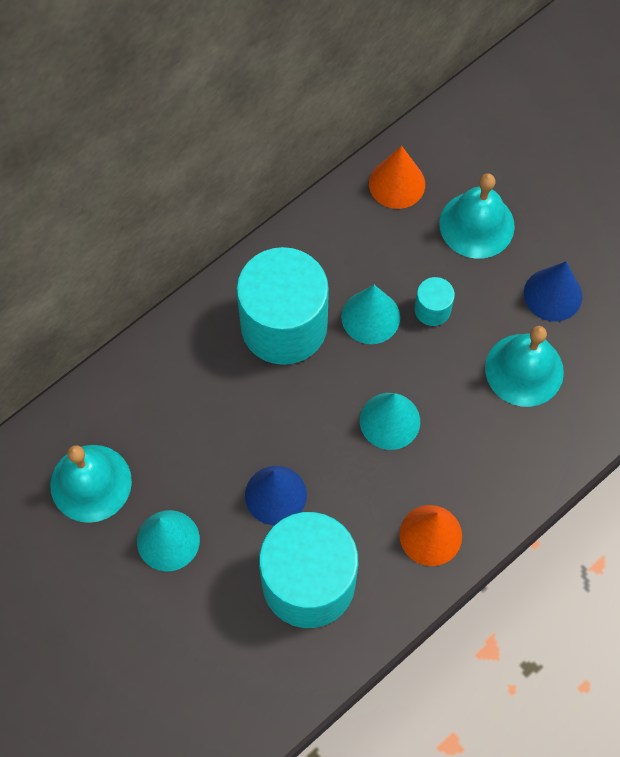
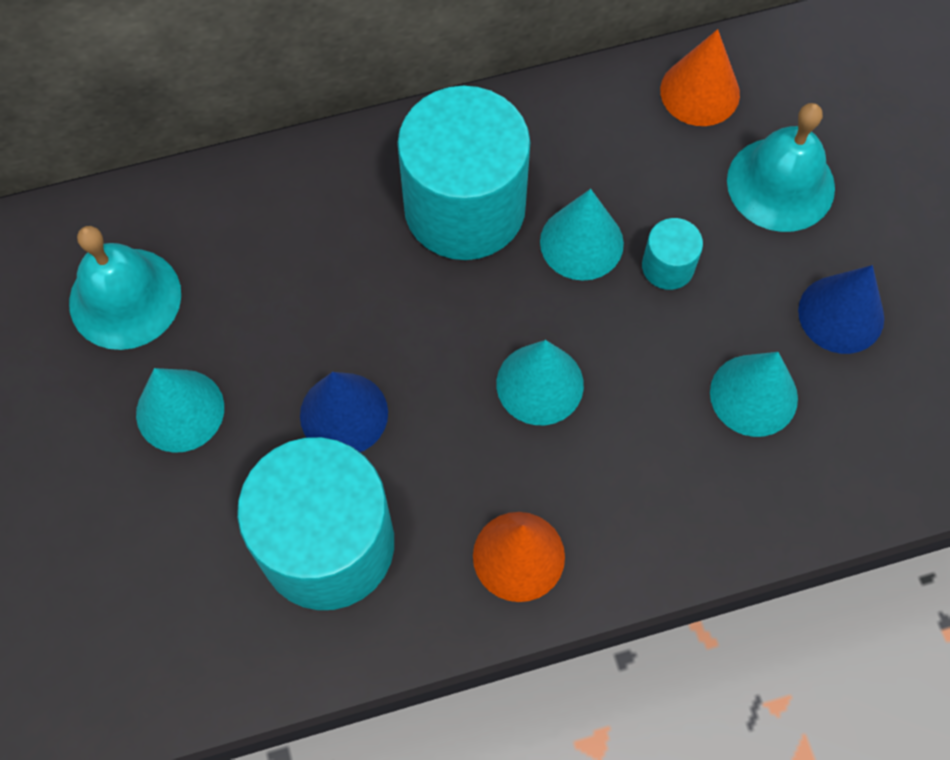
camera: 25 degrees right, 0 degrees up
(524, 370) = (753, 395): turquoise bell -> turquoise cone

